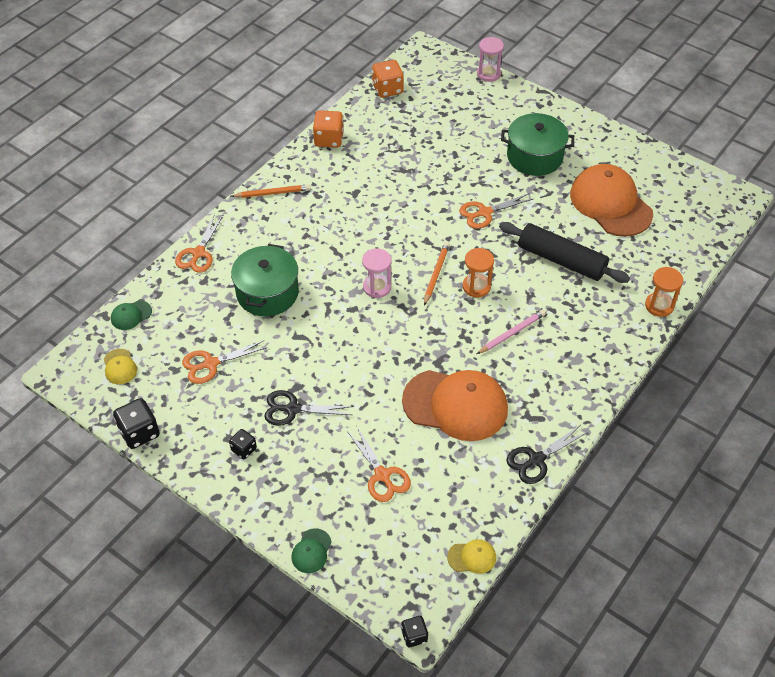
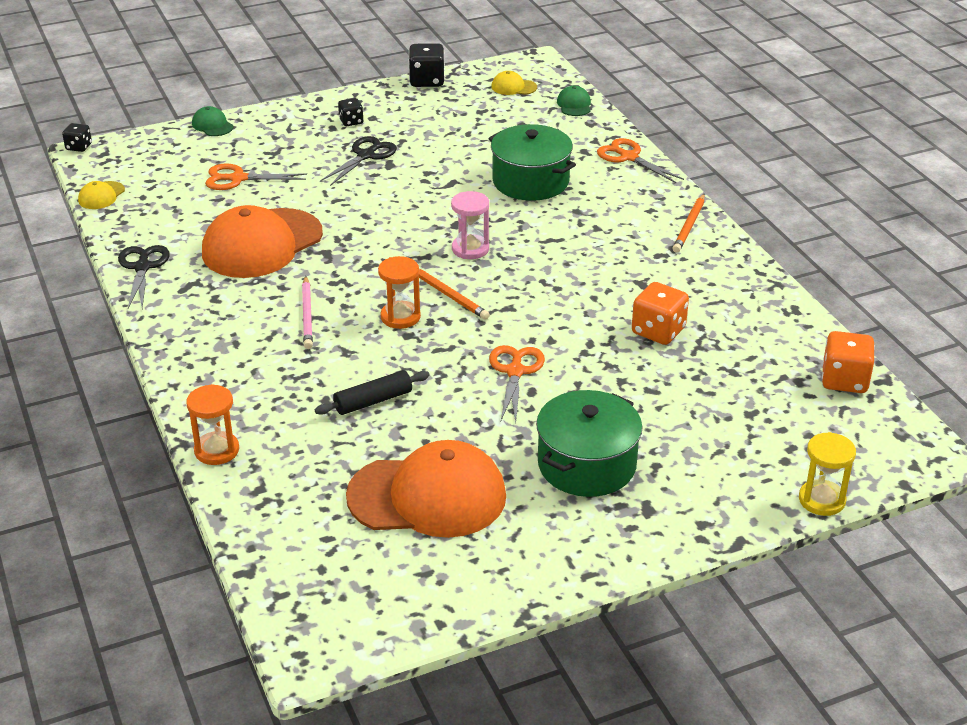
camera: 120 degrees right, 15 degrees down
(210, 364) = (468, 129): orange scissors -> none
(329, 139) = (762, 294): orange dice -> orange dice (658, 331)
(488, 74) = (822, 500): pink hourglass -> yellow hourglass
(561, 260) = (373, 401): black rolling pin -> black rolling pin, size x0.57

